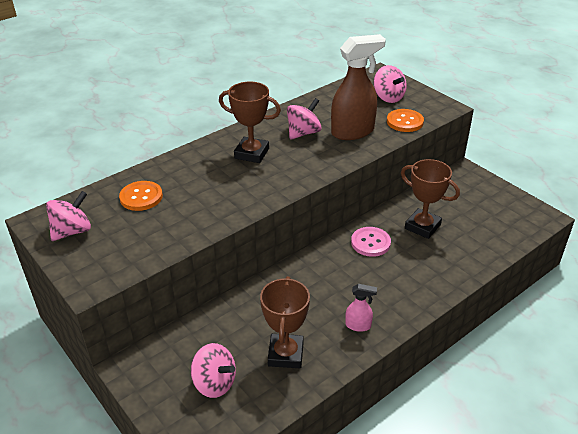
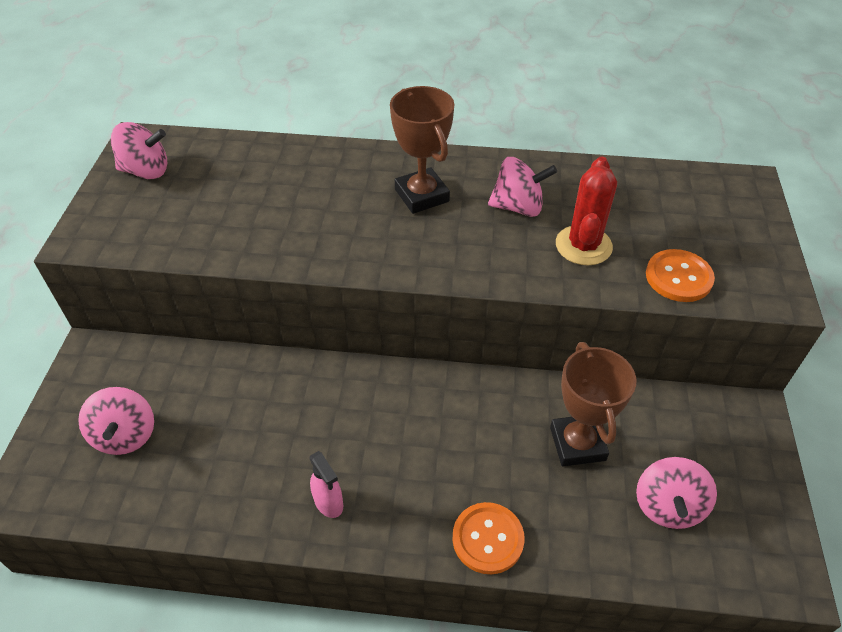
camera: 45 degrees right, 10 degrees up
(141, 197) = (247, 174): orange button -> orange button (488, 539)
(285, 354) = (219, 465): brown trophy -> none
(353, 132) = (583, 245): brown spray bottle -> red cactus
(370, 243) = (482, 412): pink button -> none
(388, 97) = (707, 226): pink spinning top -> pink spinning top (668, 506)

